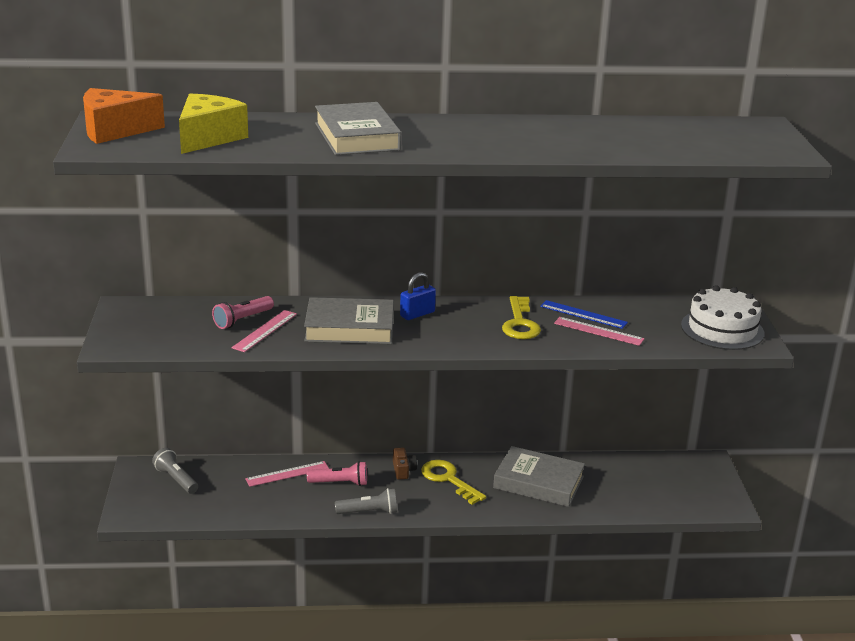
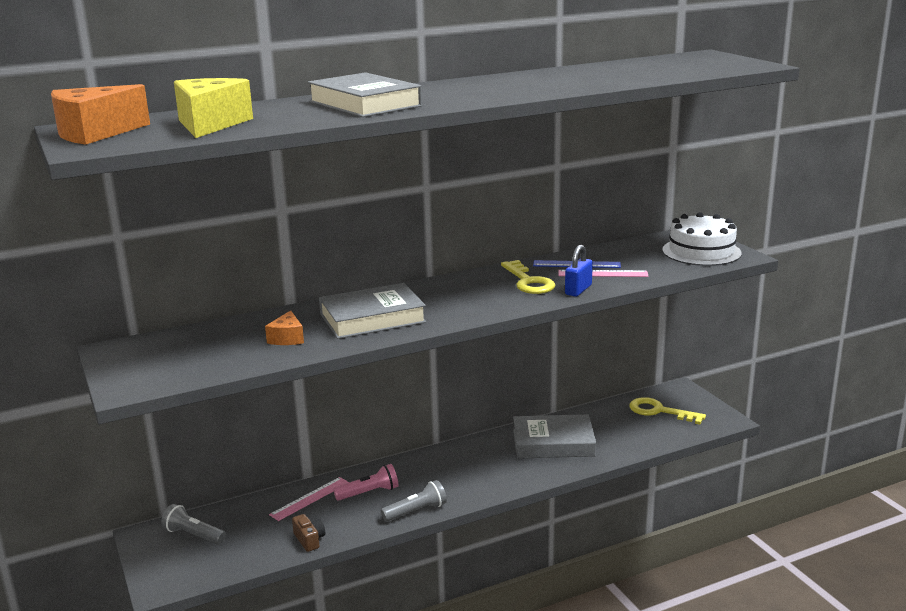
camera: 20 degrees left, 5 degrees down
(242, 320) = (255, 334): pink flashlight -> none
(265, 331) = (287, 338): pink ruler -> orange cheese
(403, 470) = (422, 465): brown camera -> brown camera (309, 540)
(417, 314) = (427, 294): blue padlock -> blue padlock (578, 290)
(448, 479) = (470, 462): yellow key -> yellow key (659, 411)

